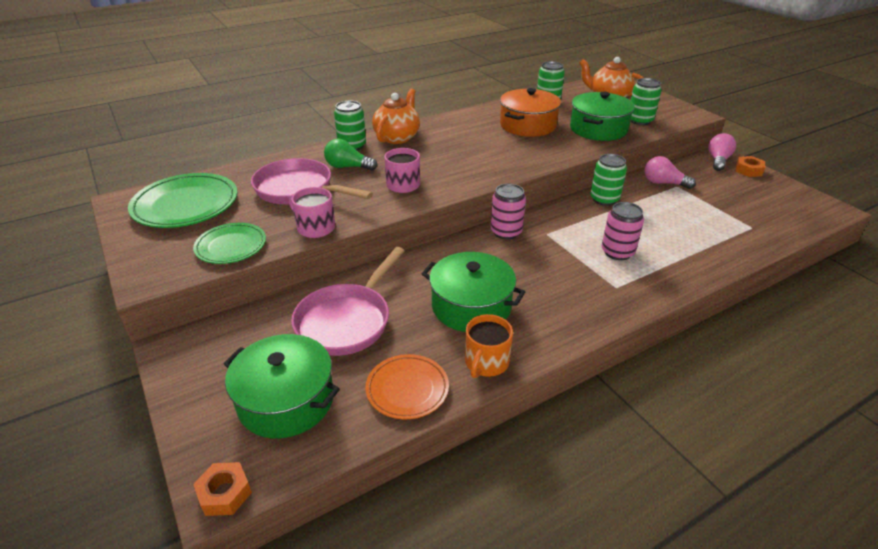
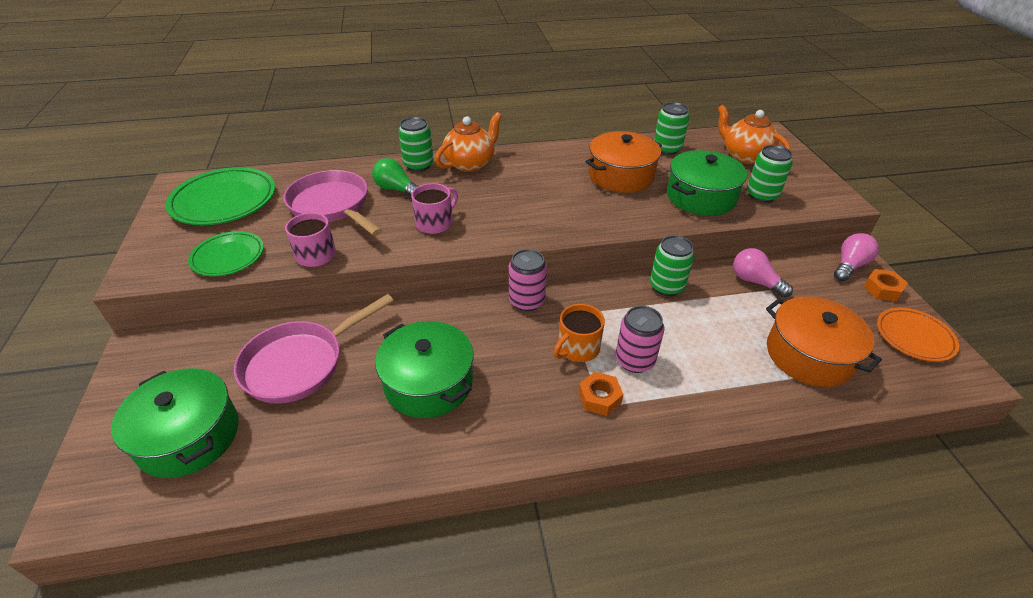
camera: 20 degrees right, 5 degrees up
(225, 493) = (74, 518): orange nut -> orange nut (599, 398)
(407, 389) = (301, 462): orange plate -> orange plate (914, 337)
(486, 362) = (397, 456): orange mug -> orange mug (577, 348)
(731, 220) = (809, 355): none -> orange pot

